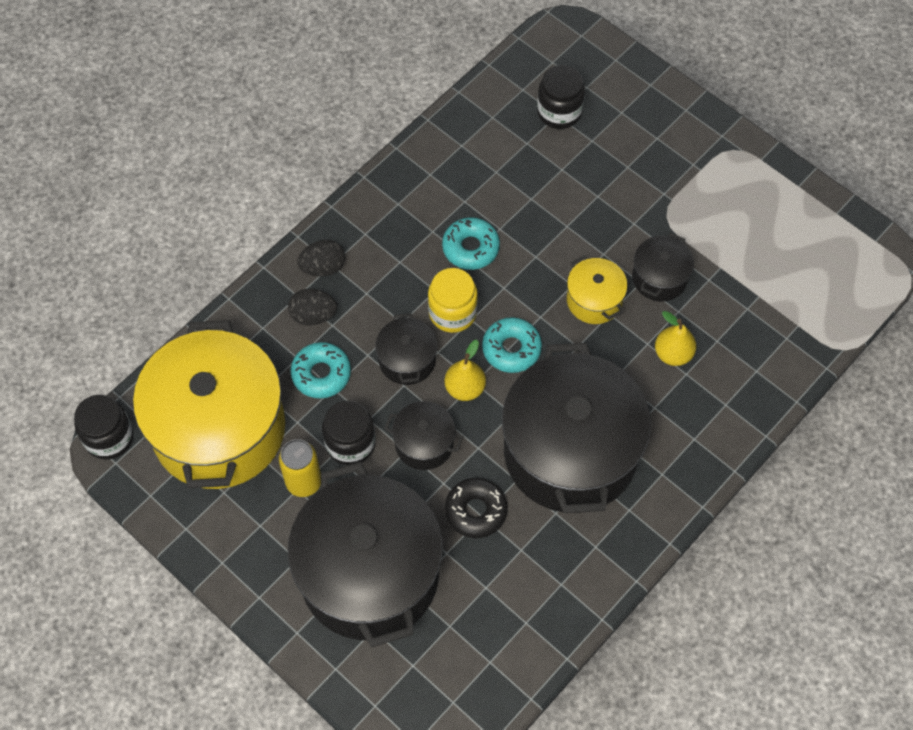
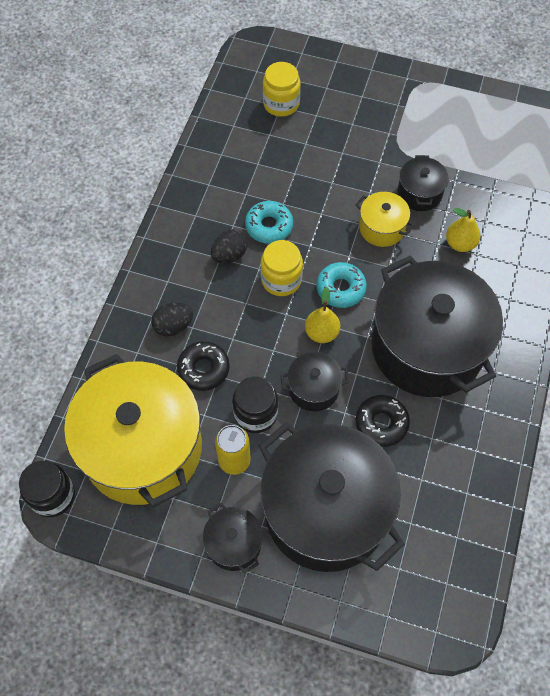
camera: 25 degrees left, 0 degrees up
(321, 374) = (203, 369): turquoise donut -> black donut
(323, 267) = (162, 286): black egg -> black egg (229, 255)
(407, 360) = (265, 330): black pot -> black pot (234, 543)
(559, 112) = (281, 103): black jar -> yellow jar

